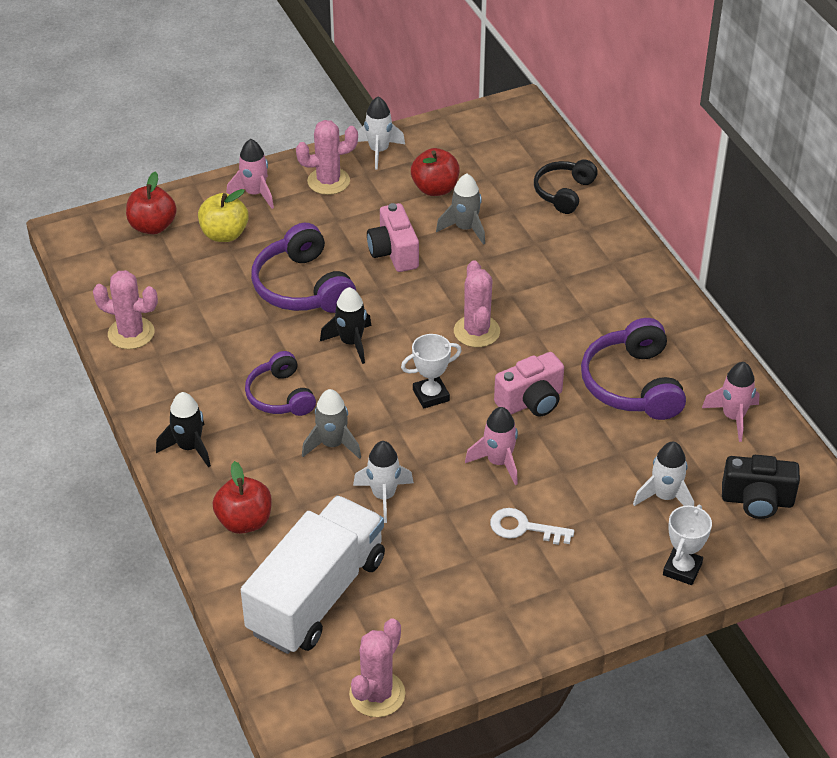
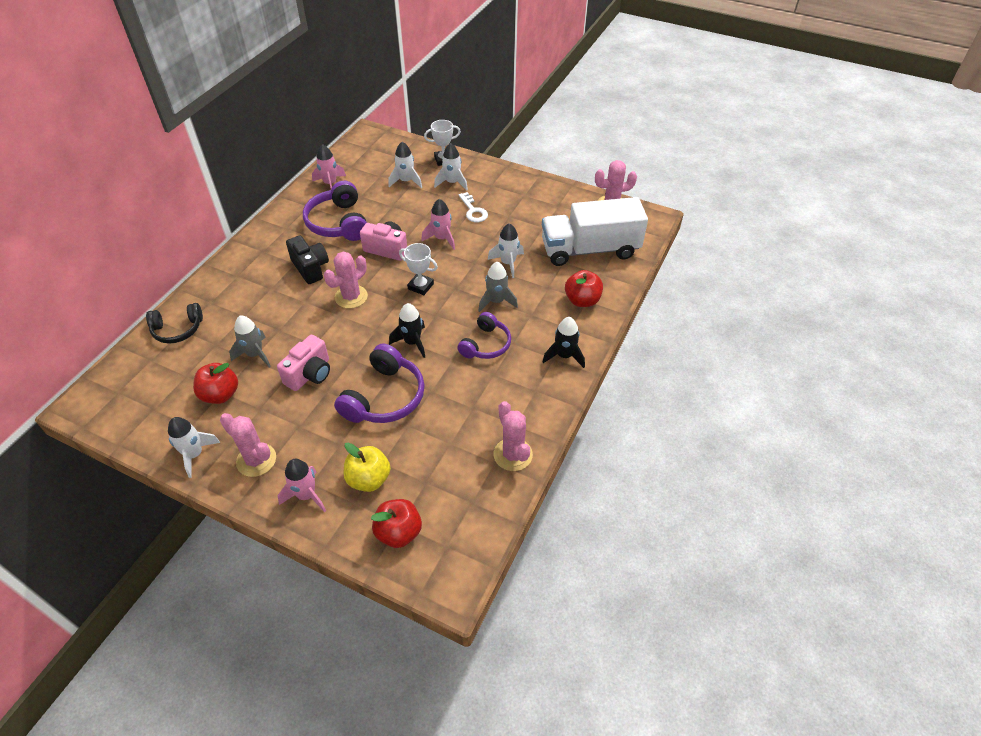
camera: 130 degrees left, 5 degrees up
(612, 544) = (452, 183): none -> white rocket
(632, 384) = (338, 223): purple headphones -> purple headphones turned 120 degrees clockwise
(757, 501) = (379, 157): black camera -> black camera (310, 268)

